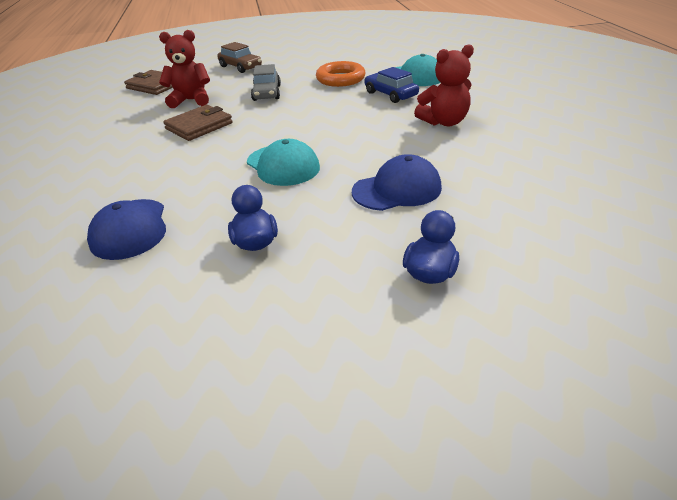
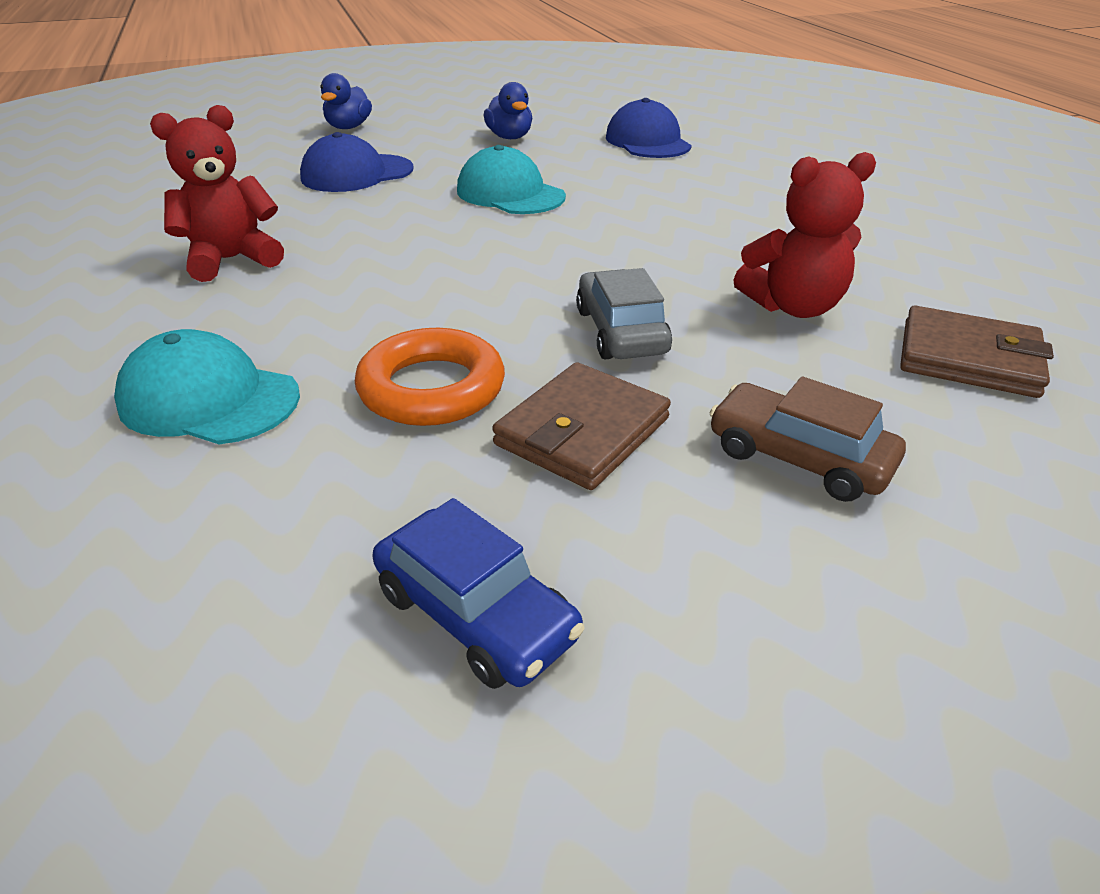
camera: 170 degrees right, 0 degrees up
(199, 126) = (699, 247): brown wallet -> brown wallet (582, 431)
(390, 94) = (307, 328): blue car -> blue car (476, 614)

